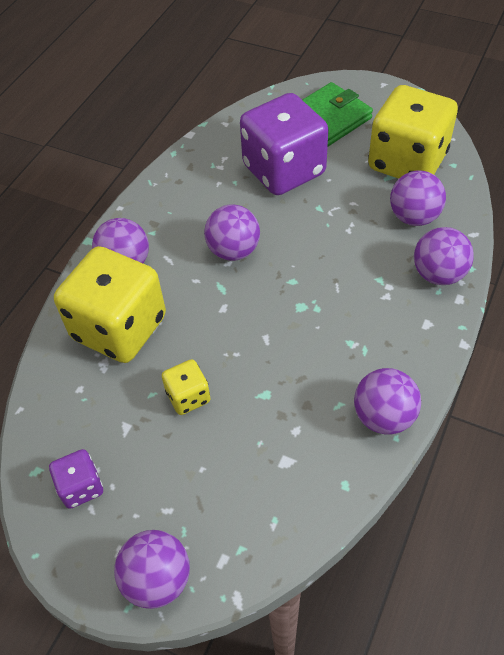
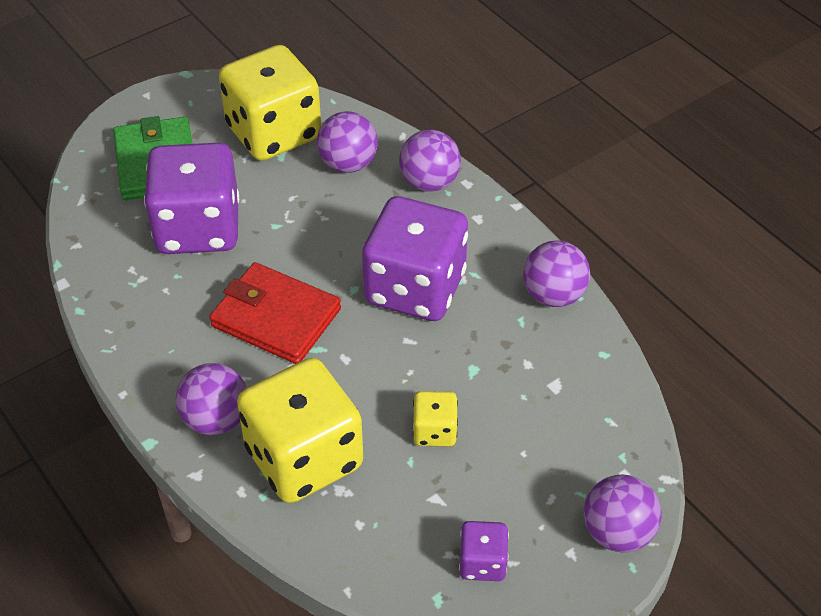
camera: 65 degrees left, 5 degrees down
(233, 250) = (276, 318): purple ball -> red wallet
(320, 317) = (415, 288): none -> purple dice

